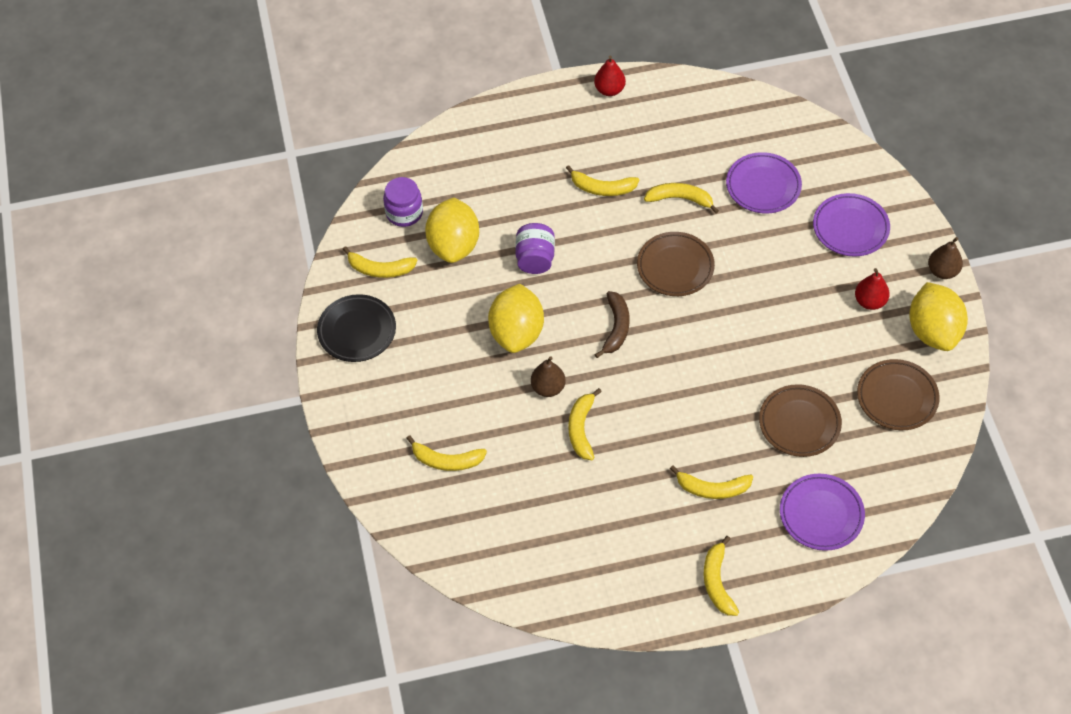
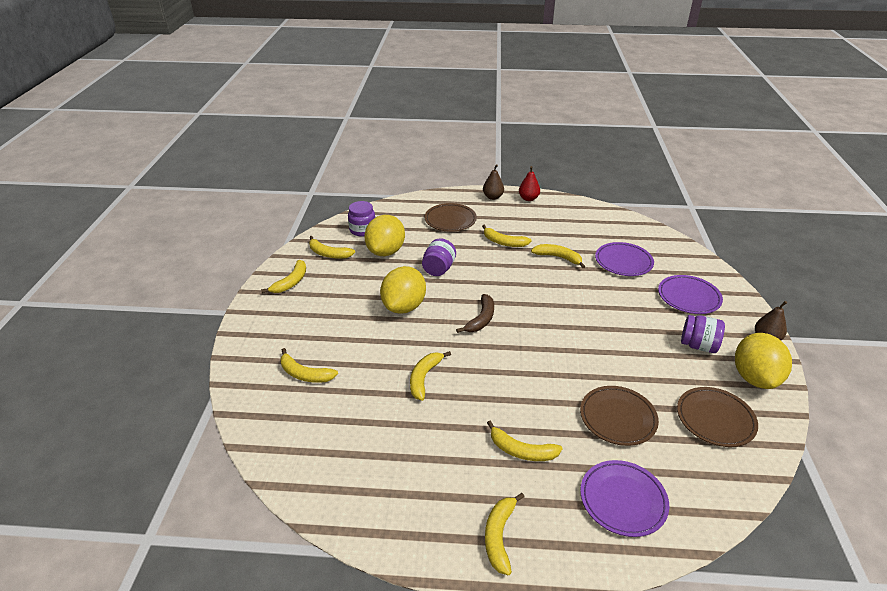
camera: 15 degrees right, 20 degrees down
(357, 331) = (291, 282): black plate -> yellow banana
(548, 388) = (410, 345): brown pear -> brown pear (493, 197)
(675, 267) = (541, 293): brown plate -> brown plate (450, 220)
(870, 301) = (698, 345): red pear -> purple jar

